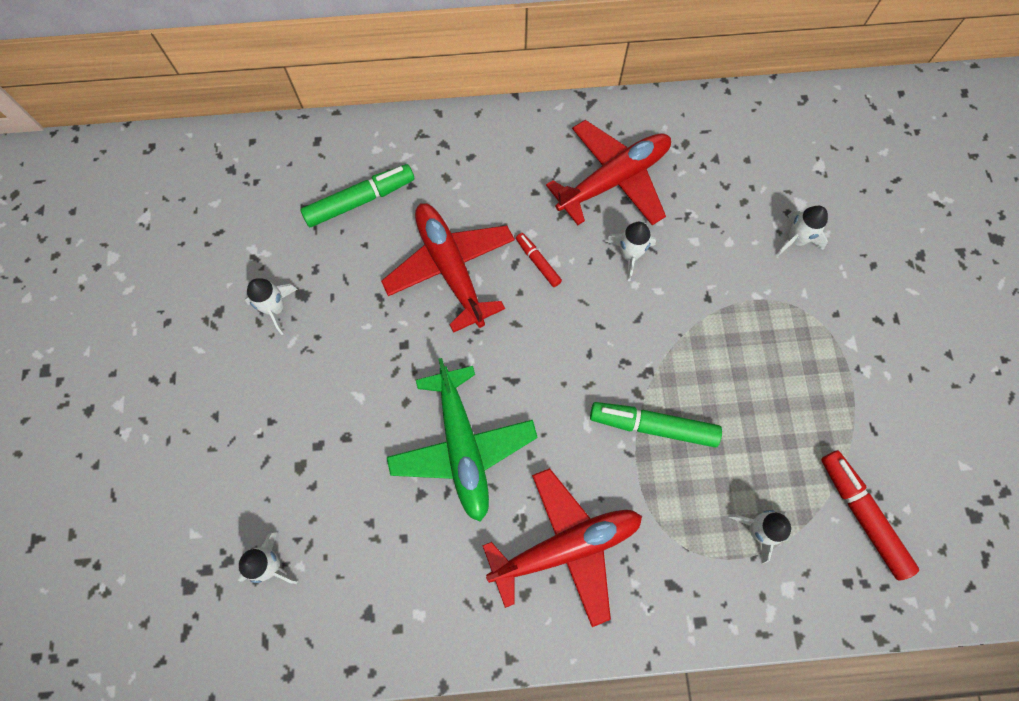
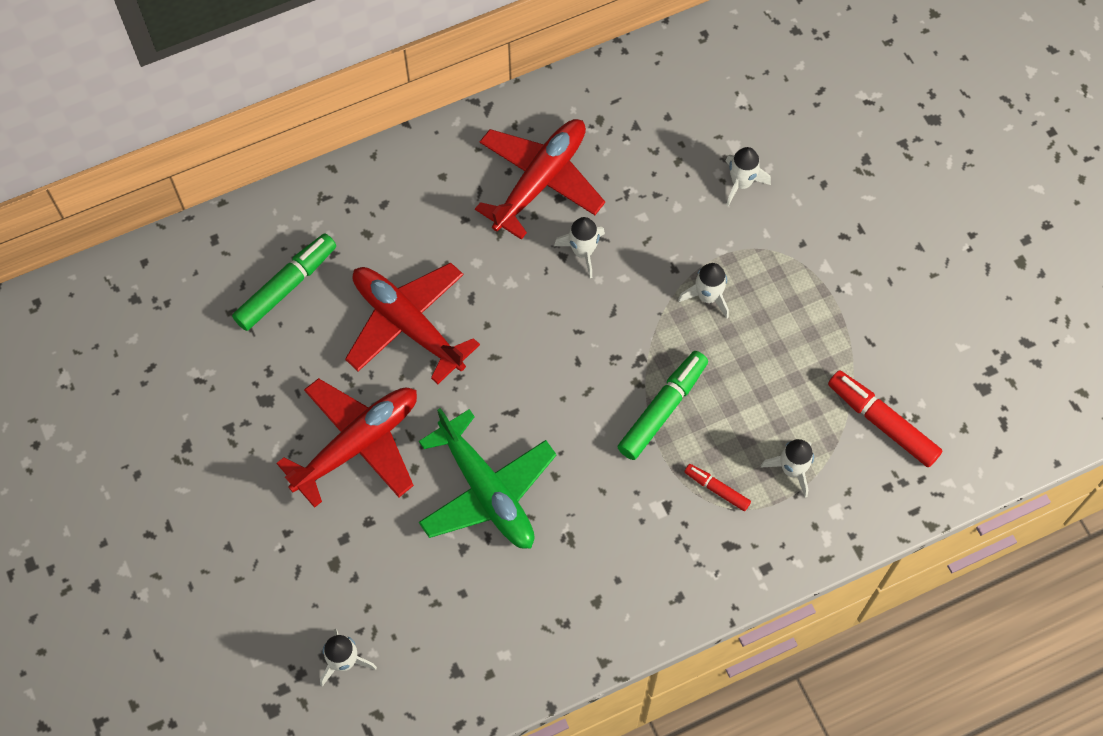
camera: 20 degrees left, 5 degrees down
(275, 308) = (244, 423): white rocket -> white rocket (707, 296)
(538, 262) = (493, 289): red marker -> red marker (716, 489)
(566, 547) = (620, 546): red plane -> red plane (358, 444)
(653, 426) = (662, 409): green marker -> green marker turned 135 degrees clockwise

